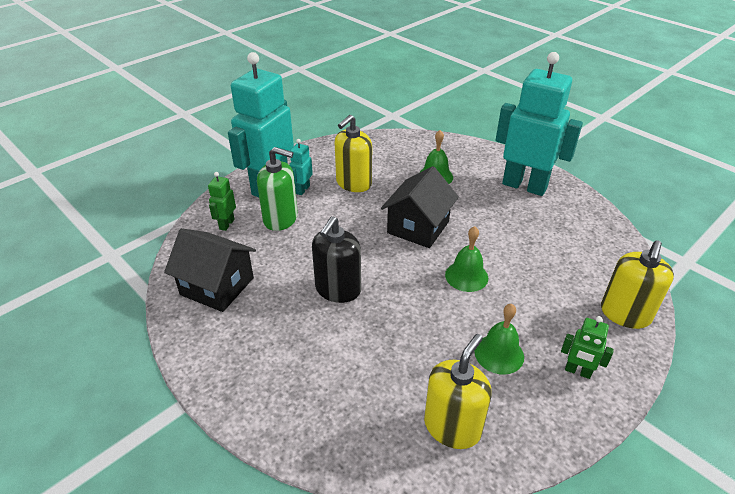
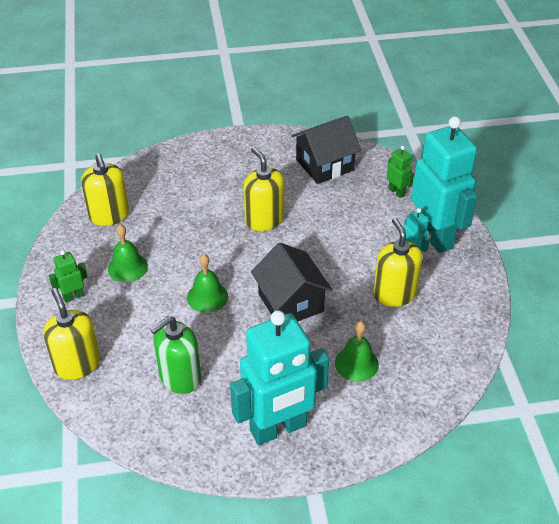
camera: 125 degrees right, 5 degrees up
(281, 219) = (378, 224): green soap dispenser -> green soap dispenser (180, 377)
(338, 289) = (264, 220): black soap dispenser -> yellow soap dispenser

